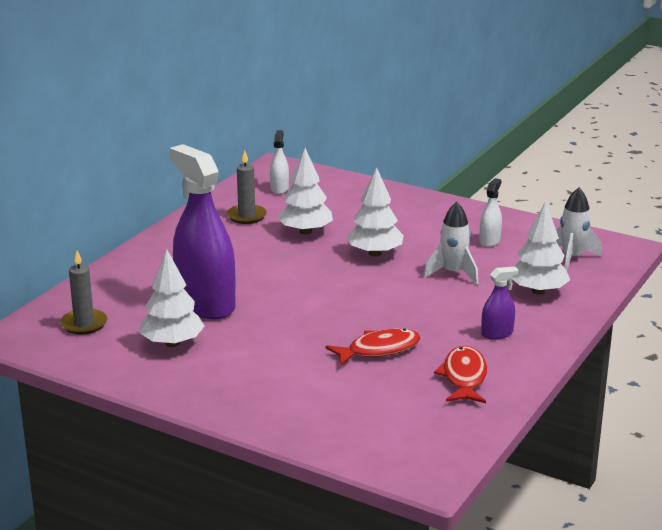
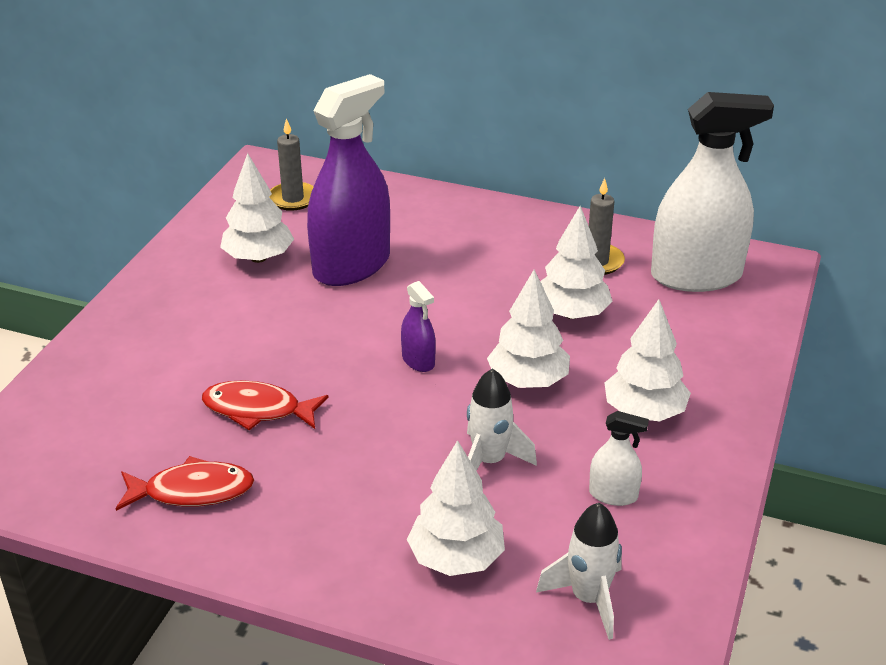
camera: 80 degrees right, 10 degrees up
(279, 189) = (696, 276): white spray bottle -> white spray bottle, size x2.32
(379, 350) = (257, 410): red fish -> red fish turned 135 degrees clockwise
(416, 223) = (644, 412): none -> white tree
(497, 333) = (314, 517): purple spray bottle -> purple spray bottle (418, 360)

